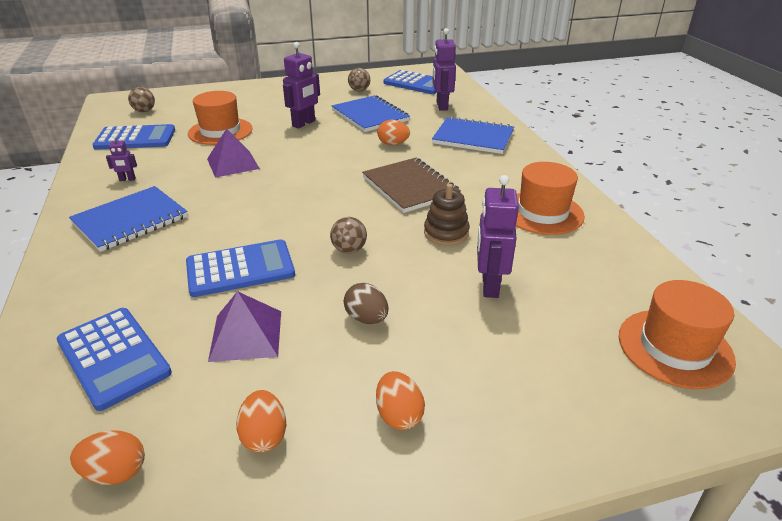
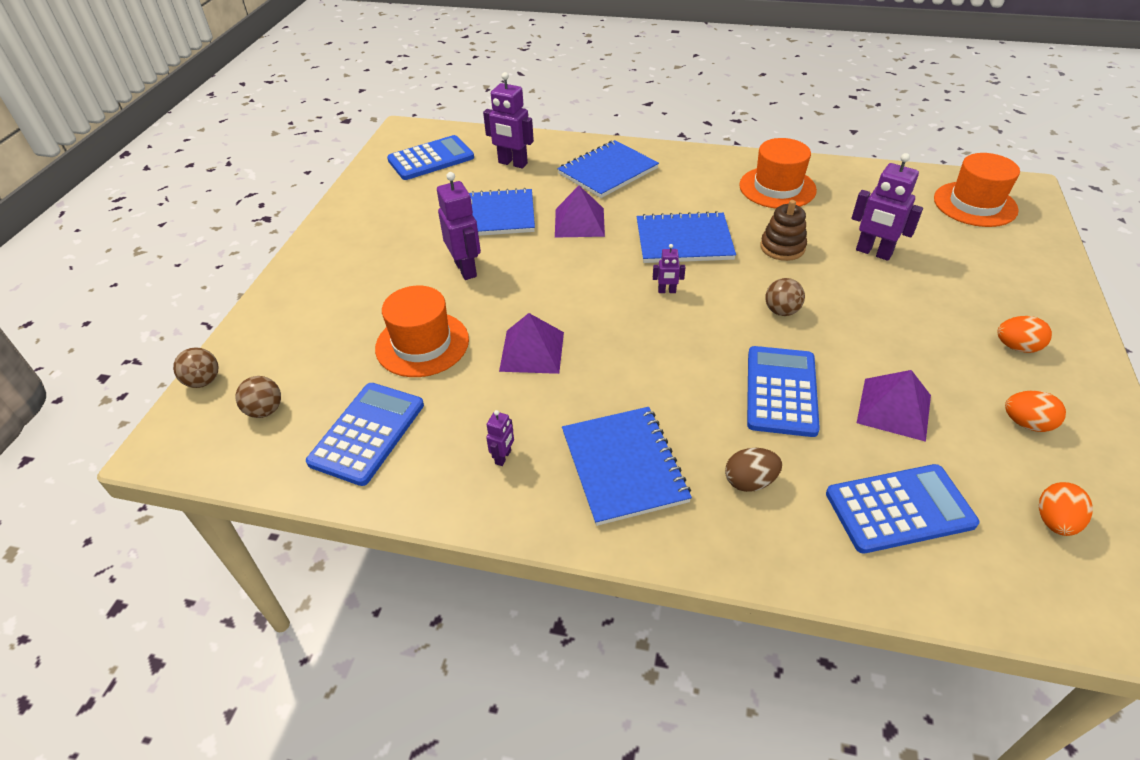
camera: 60 degrees left, 10 degrees up
(335, 194) = (667, 291): none -> purple robot
(359, 90) = (406, 202): brown ball -> brown ball (203, 381)
(366, 318) = (894, 330): brown egg -> brown egg (749, 481)
(393, 144) = (579, 222): orange egg -> purple pyramid
(410, 187) = (684, 240): brown notebook -> blue notebook

